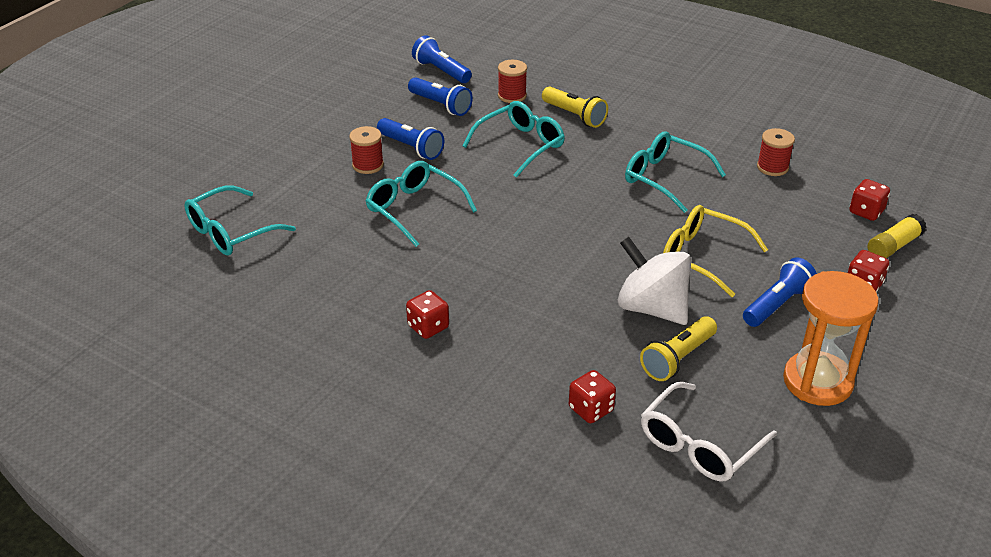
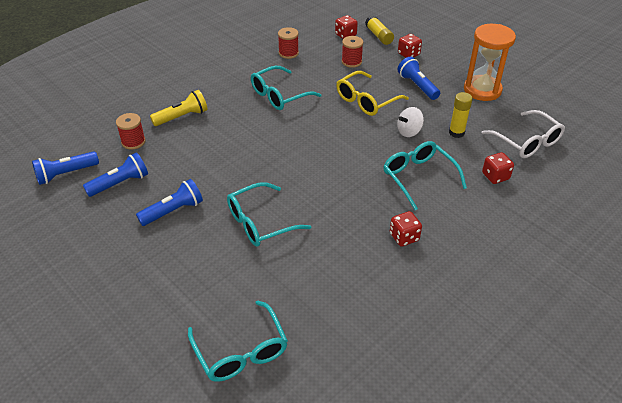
camera: 75 degrees left, 5 degrees up
(368, 165) = (184, 242): red spool -> red spool (351, 62)
(520, 145) = (205, 150): turquoise glasses -> turquoise glasses (418, 177)
(652, 308) = (409, 131): white spinning top -> white spinning top, size x0.56
(677, 359) = (456, 133): yellow flashlight -> yellow glue stick

